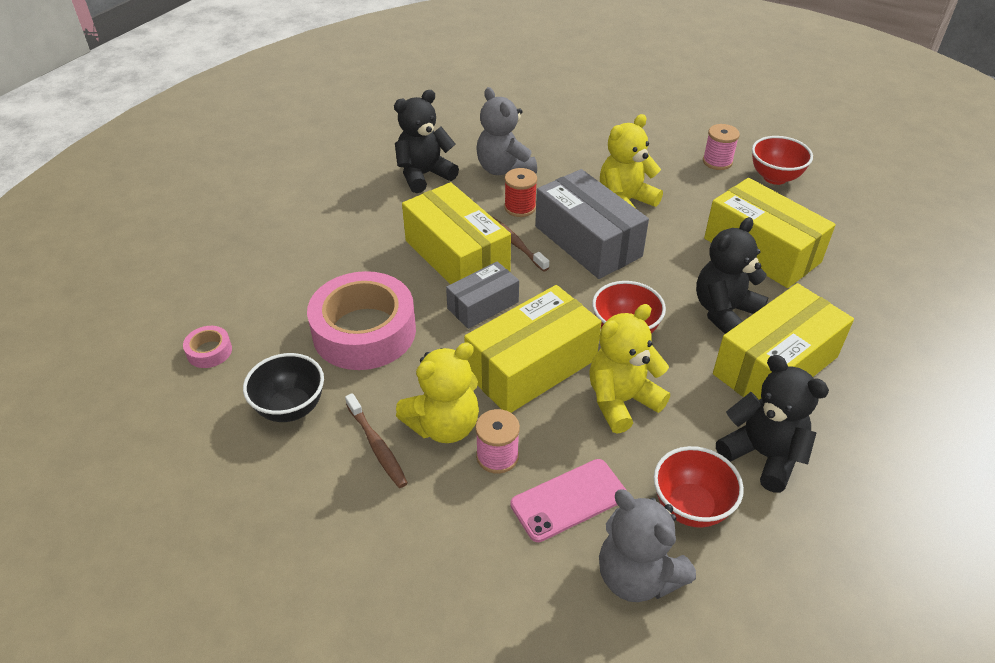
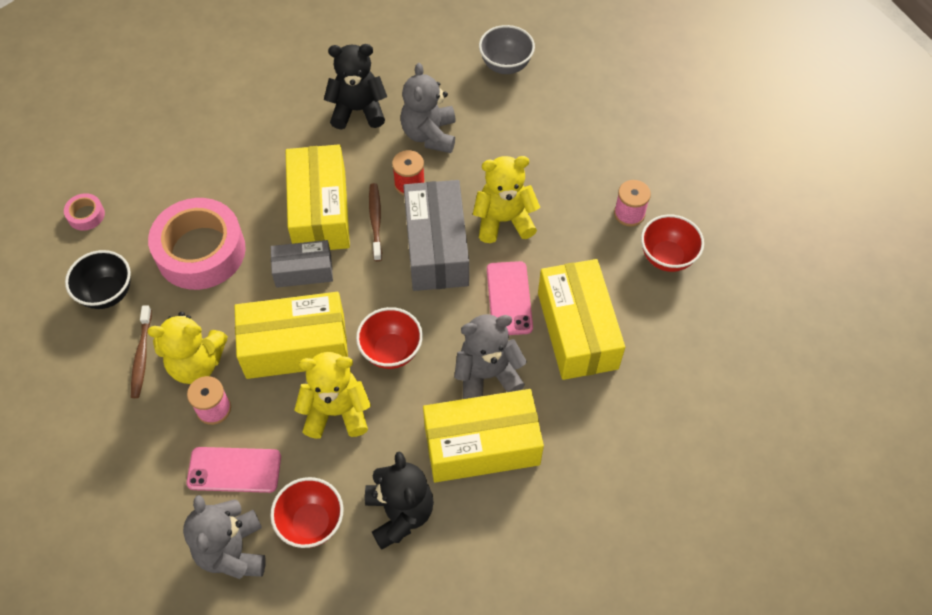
camera: 30 degrees right, 15 degrees up
(523, 106) = (505, 65): none -> grey bowl
(685, 251) = (509, 298): none -> pink phone
(724, 312) = (487, 375): black teddy bear -> grey teddy bear

